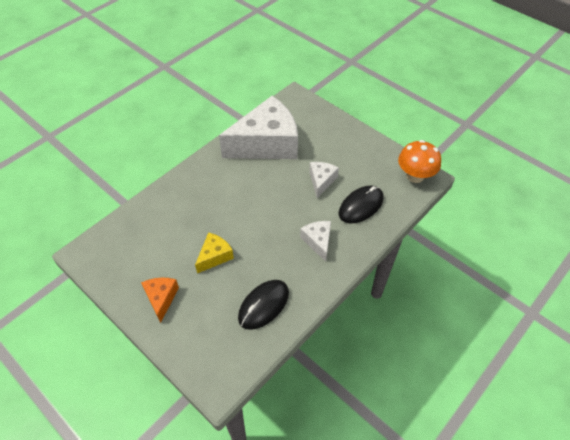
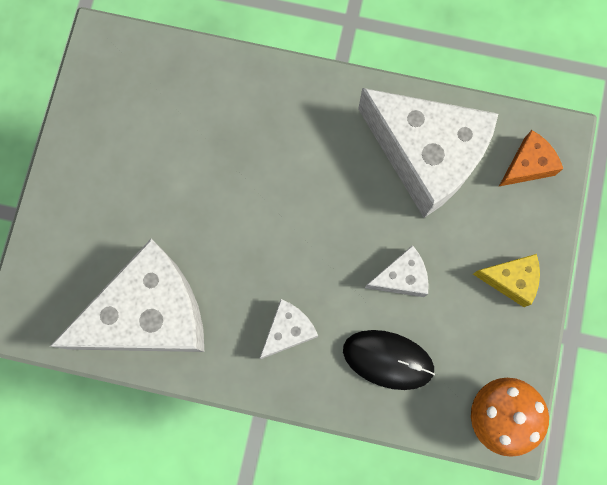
camera: 60 degrees right, 25 degrees up
(161, 298) = (90, 182): orange cheese -> orange cheese (527, 165)
(214, 256) = (186, 207): yellow cheese -> yellow cheese (510, 280)
(263, 305) = (150, 314): black mouse -> white cheese

